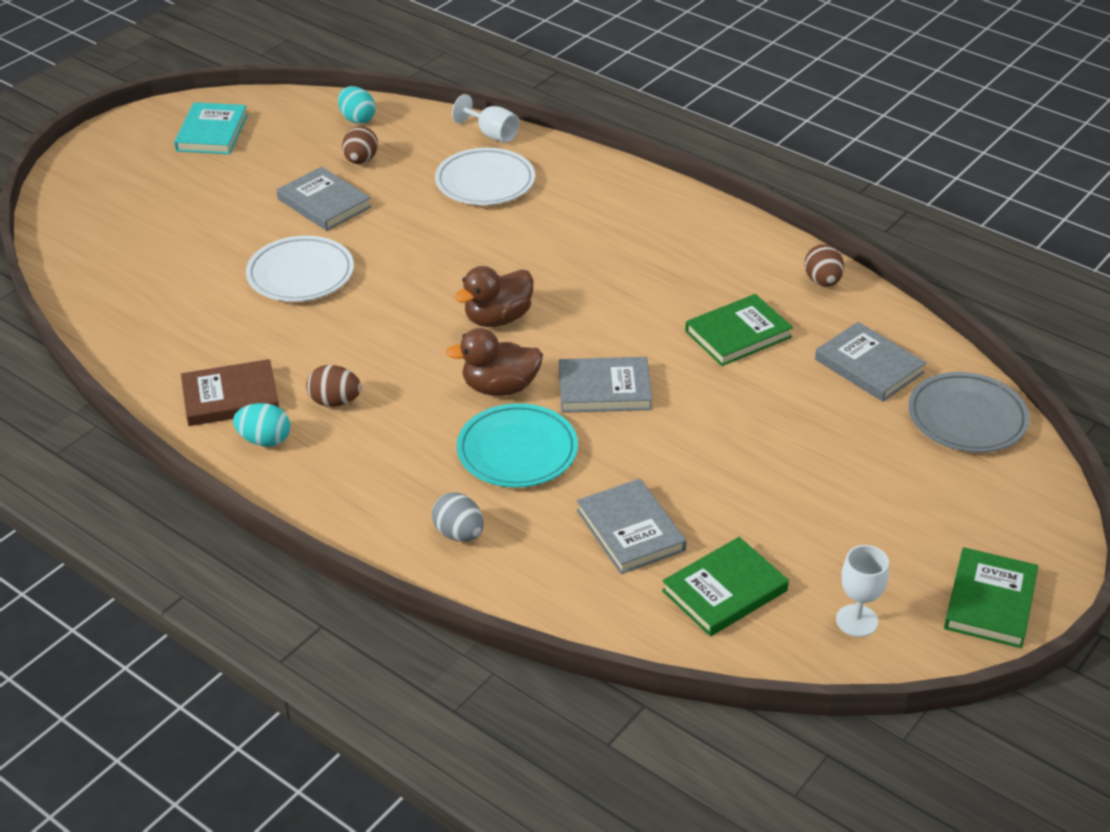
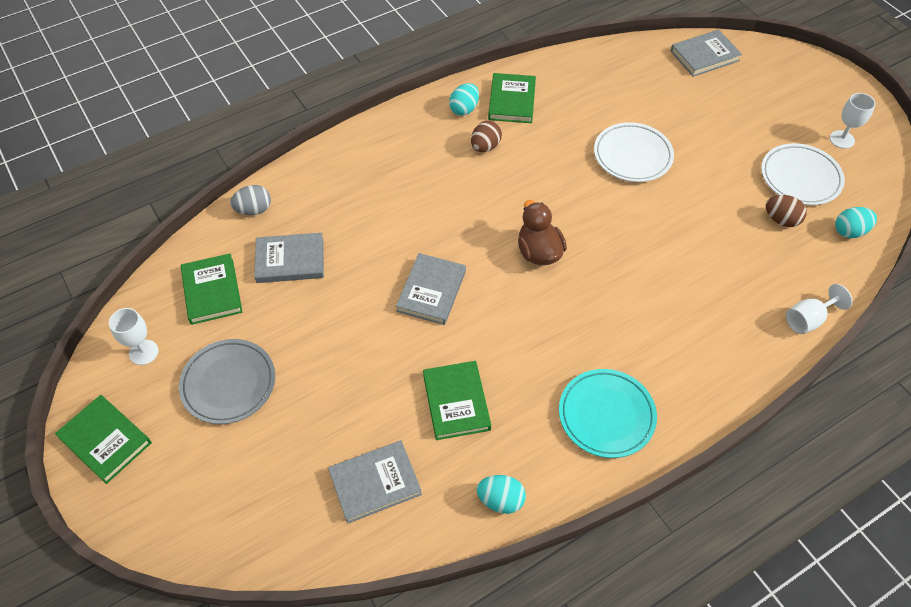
camera: 110 degrees right, 15 degrees up
(212, 132) = (842, 139): turquoise book -> white goblet
(230, 397) = (512, 101): brown book -> green book
(324, 203) = (723, 185): grey book -> grey book (704, 56)
(459, 534) = (336, 177): grey egg -> grey egg (254, 210)
(485, 182) = (728, 294): white plate -> white plate (800, 177)
(500, 387) = (461, 232): brown duck -> none
(517, 451) = (393, 224): turquoise plate -> turquoise plate (606, 415)
(822, 281) = (500, 500): brown egg -> turquoise egg
(967, 418) = (279, 528): grey plate -> grey plate (229, 383)

